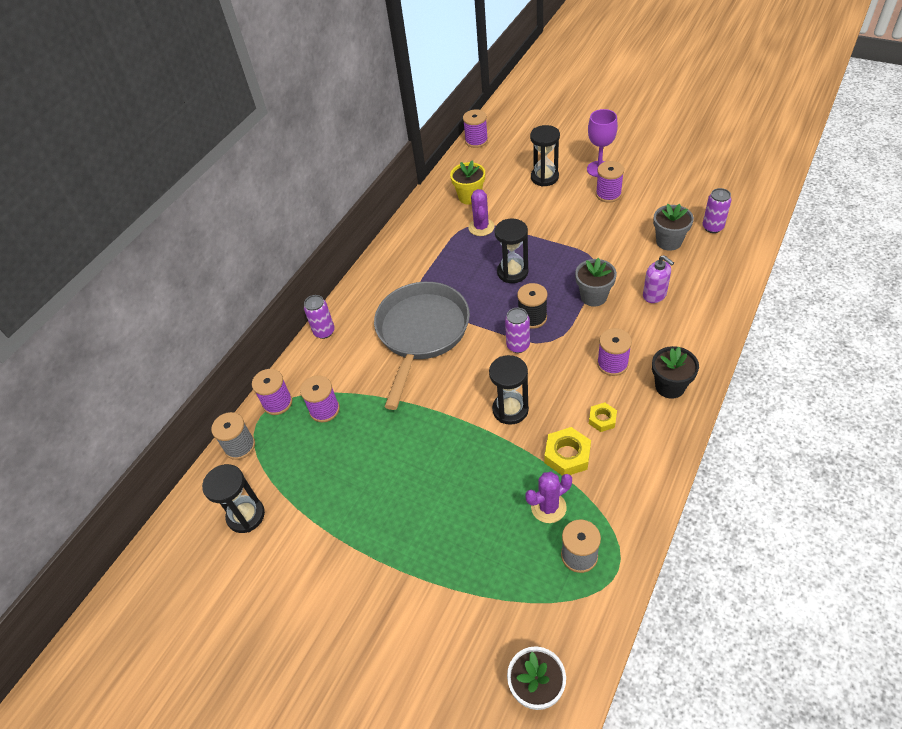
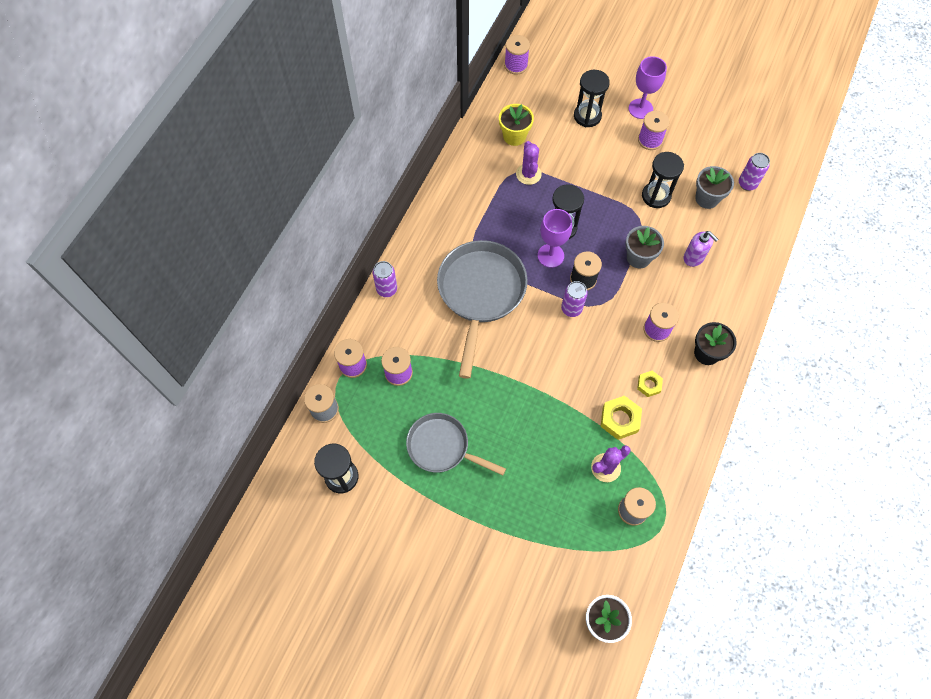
camera: 10 degrees left, 15 degrees up
(361, 484) = (442, 447): none -> grey pan
(499, 297) = (550, 255): none -> purple goblet
(510, 410) = (568, 374): black hourglass -> black hourglass (656, 196)

